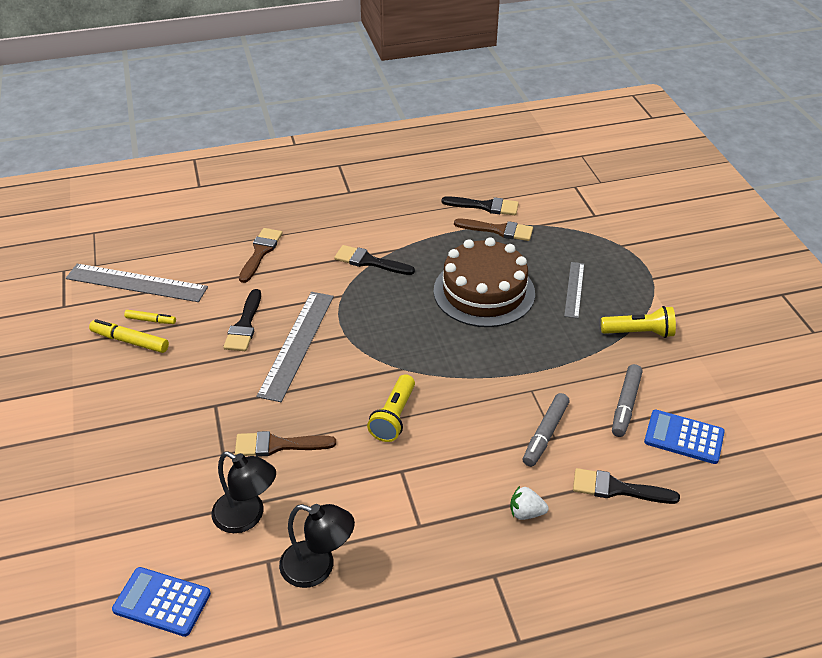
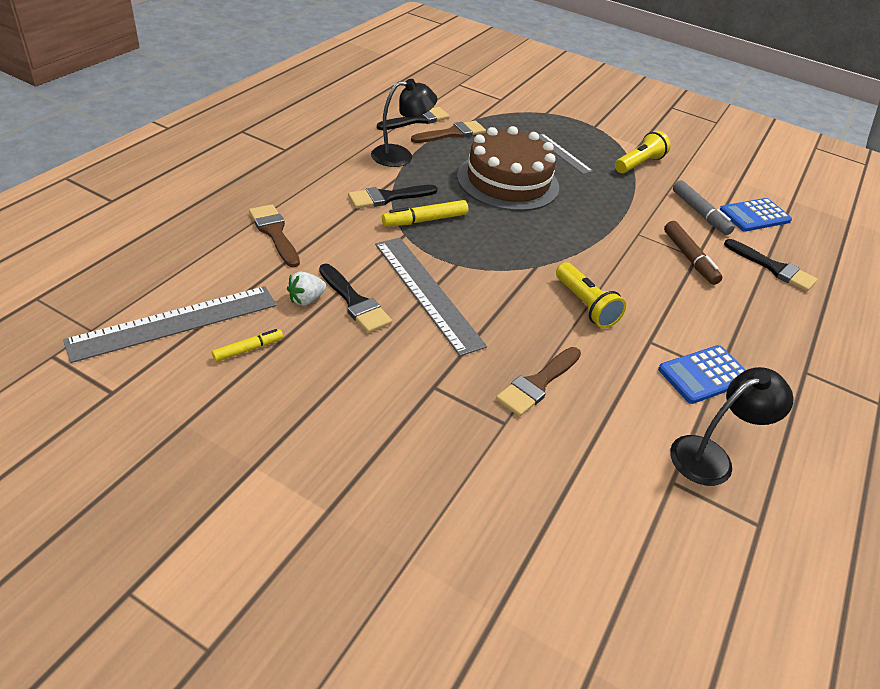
camera: 50 degrees left, 0 degrees up
(130, 341) = (255, 381): yellow marker -> yellow marker (425, 220)
(162, 602) = (655, 591): blue calculator -> blue calculator (704, 375)
(247, 517) = (604, 460): black lamp -> black lamp (401, 156)
(526, 513) = (757, 317): white strawberry -> white strawberry (306, 299)
(545, 434) = (689, 258): grey marker -> brown marker
(617, 489) = (773, 268): black brush -> black brush turned 105 degrees counterclockwise

